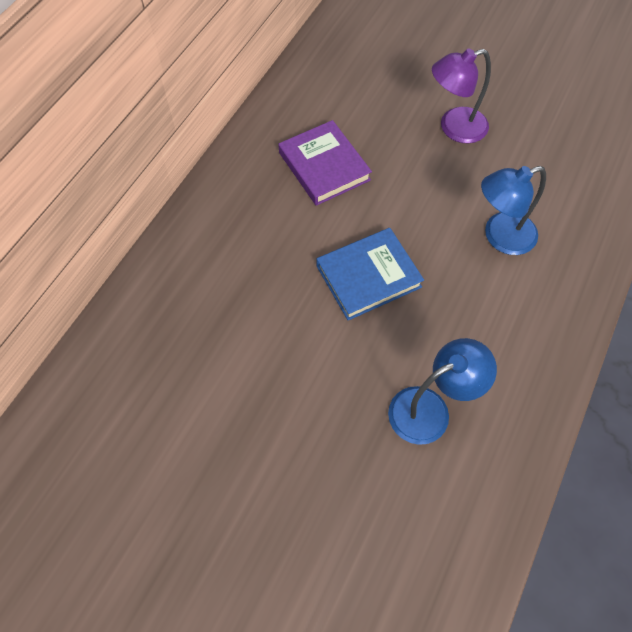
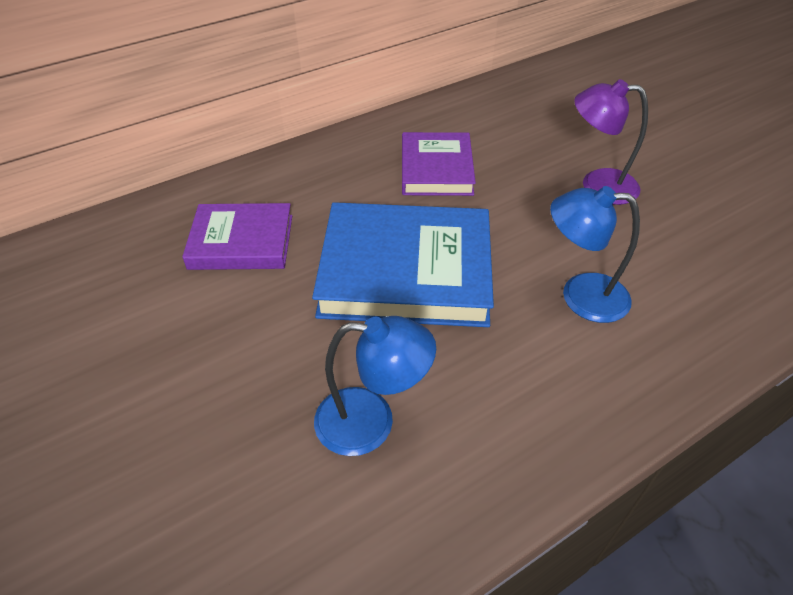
camera: 30 degrees right, 15 degrees down
(221, 313) = (241, 242): none -> purple book
(368, 276) = (406, 271): blue book -> blue book, size x1.65

